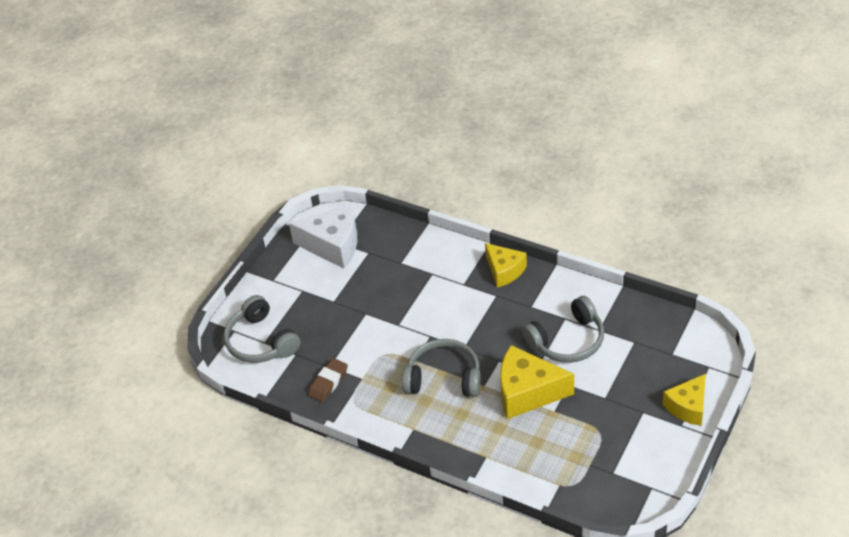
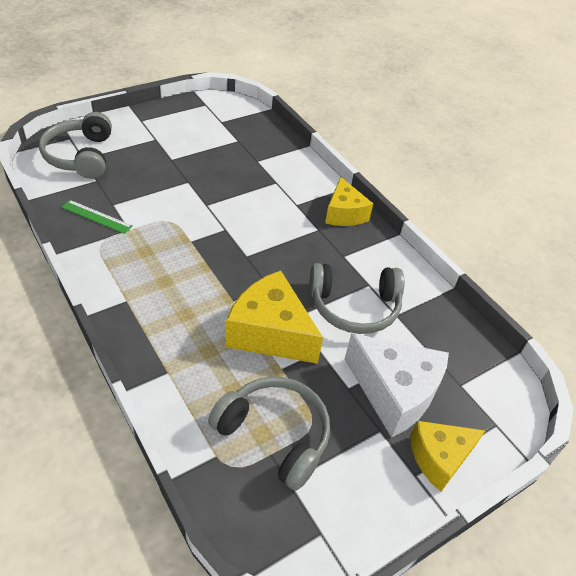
camera: 20 degrees right, 0 degrees up
(328, 382) = (97, 216): brown eraser -> green ruler
(333, 245) = (215, 122): white cheese -> white cheese (394, 392)
(444, 378) = (201, 271): grey headphones -> grey headphones (274, 435)

